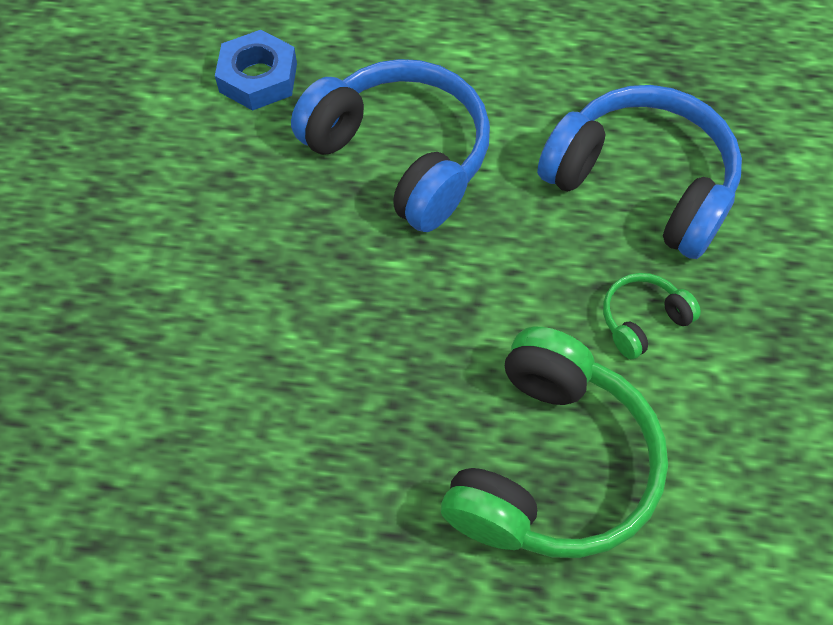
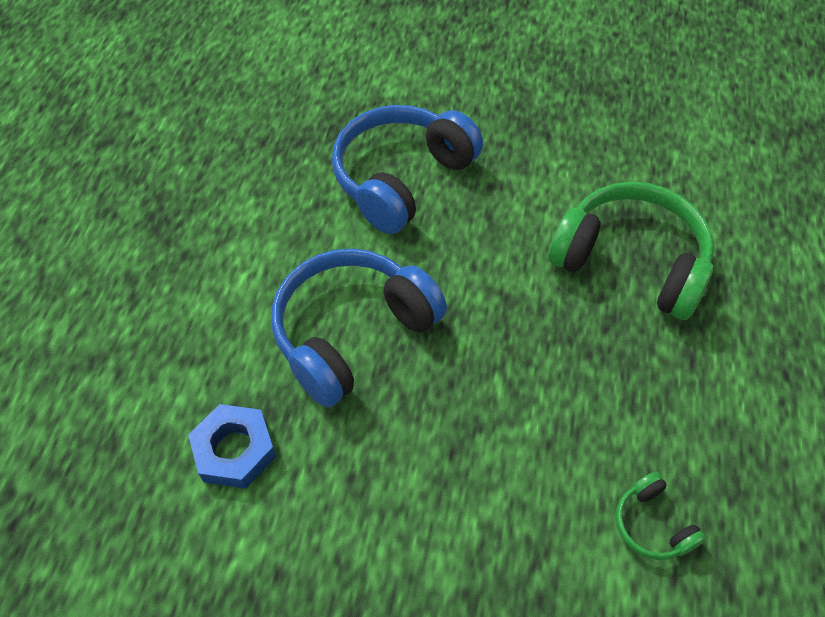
camera: 85 degrees left, 5 degrees down
(642, 320) = (518, 195): green headphones -> green headphones (652, 524)

